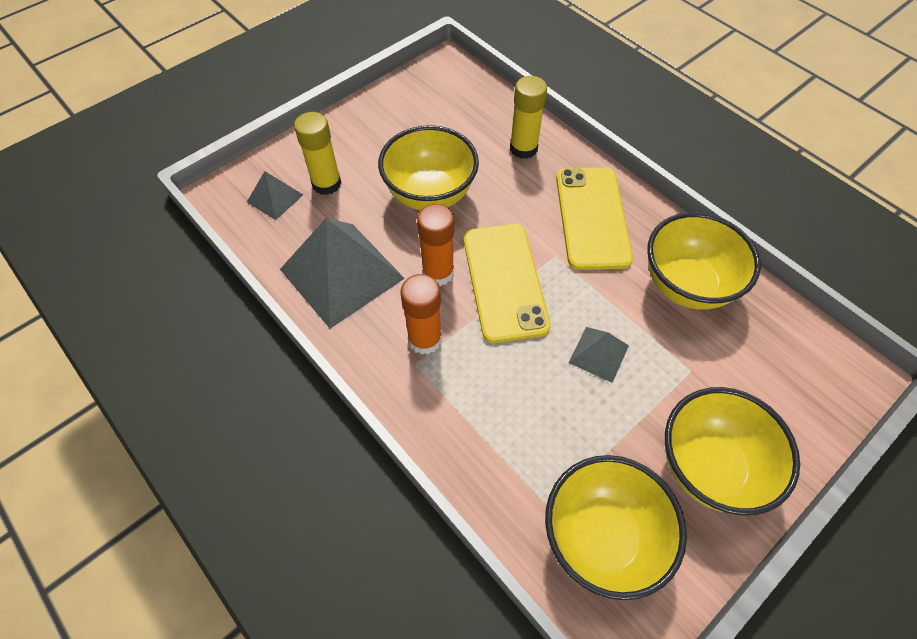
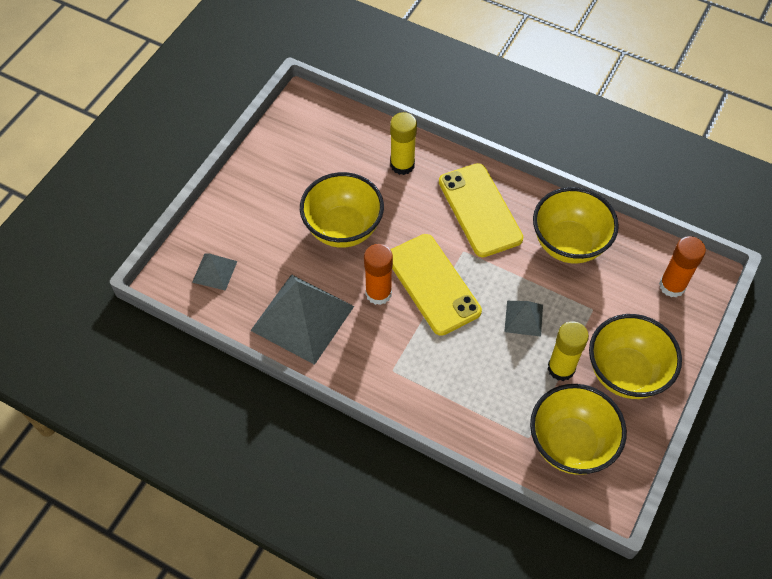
camera: 20 degrees left, 0 degrees up
(326, 184) = (252, 245): yellow glue stick -> yellow glue stick (561, 368)
(425, 339) = (391, 349): orange glue stick -> orange glue stick (672, 286)

